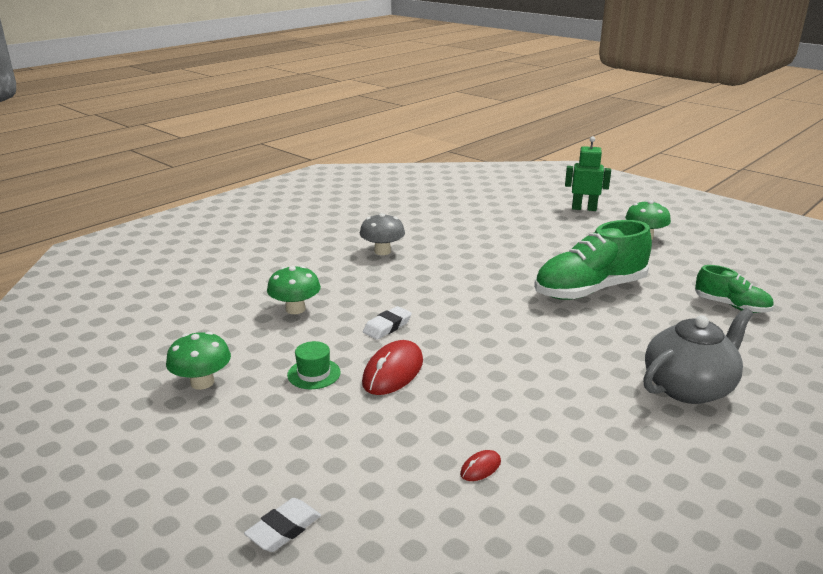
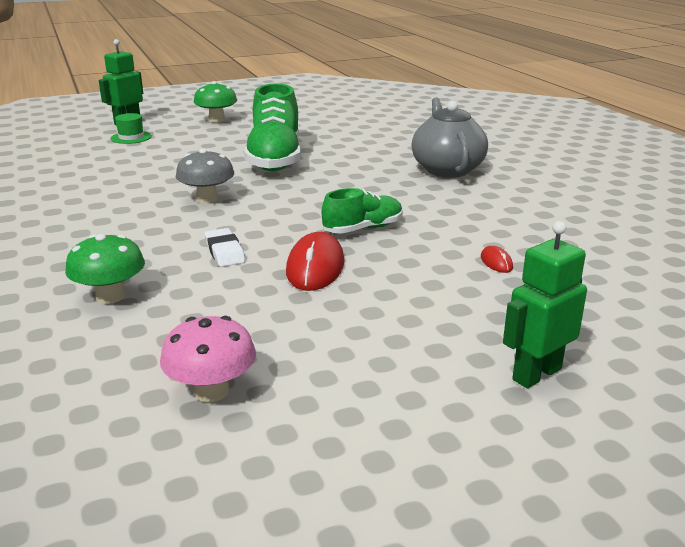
camera: 65 degrees left, 0 degrees up
(202, 382) = (212, 391): green mushroom -> pink mushroom
(284, 529) = (536, 374): white eraser -> green robot
(314, 374) = (274, 310): green hat -> green hat (131, 137)
(382, 251) = (50, 220): grey mushroom -> grey mushroom (207, 199)
(393, 372) = (315, 267): red mouse -> red mouse turned 45 degrees clockwise
(731, 306) = (357, 129): green shoe -> green shoe (363, 229)

